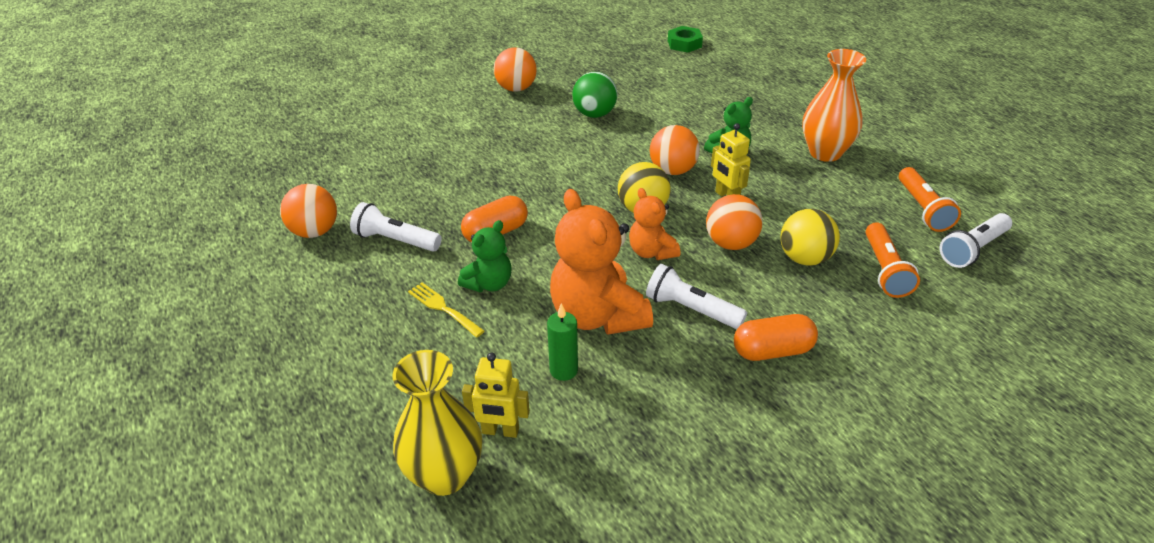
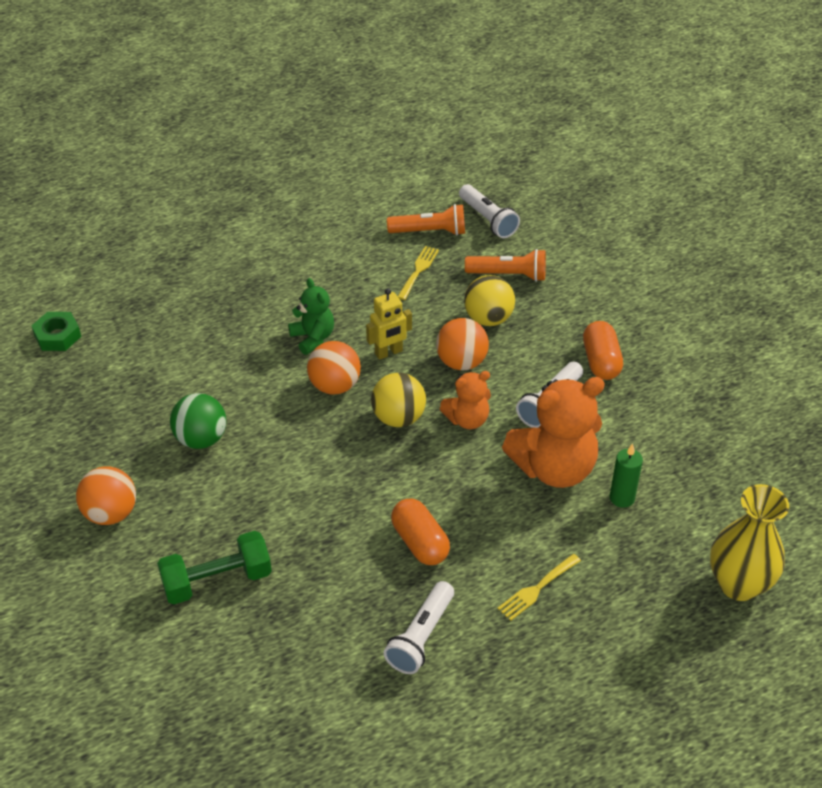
camera: 85 degrees left, 5 degrees up
(315, 231) = (392, 724): orange ball -> none
(456, 138) = (217, 580): none -> green dumbbell
(489, 284) = (503, 550): green teddy bear -> none
(500, 431) = (691, 545): yellow robot -> none
(825, 152) = (329, 270): orange vase -> none
(855, 206) = (418, 271): none -> yellow fork

